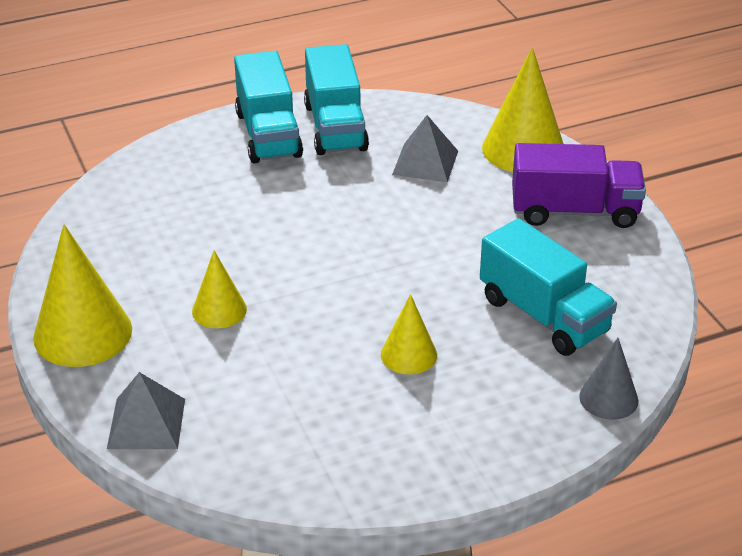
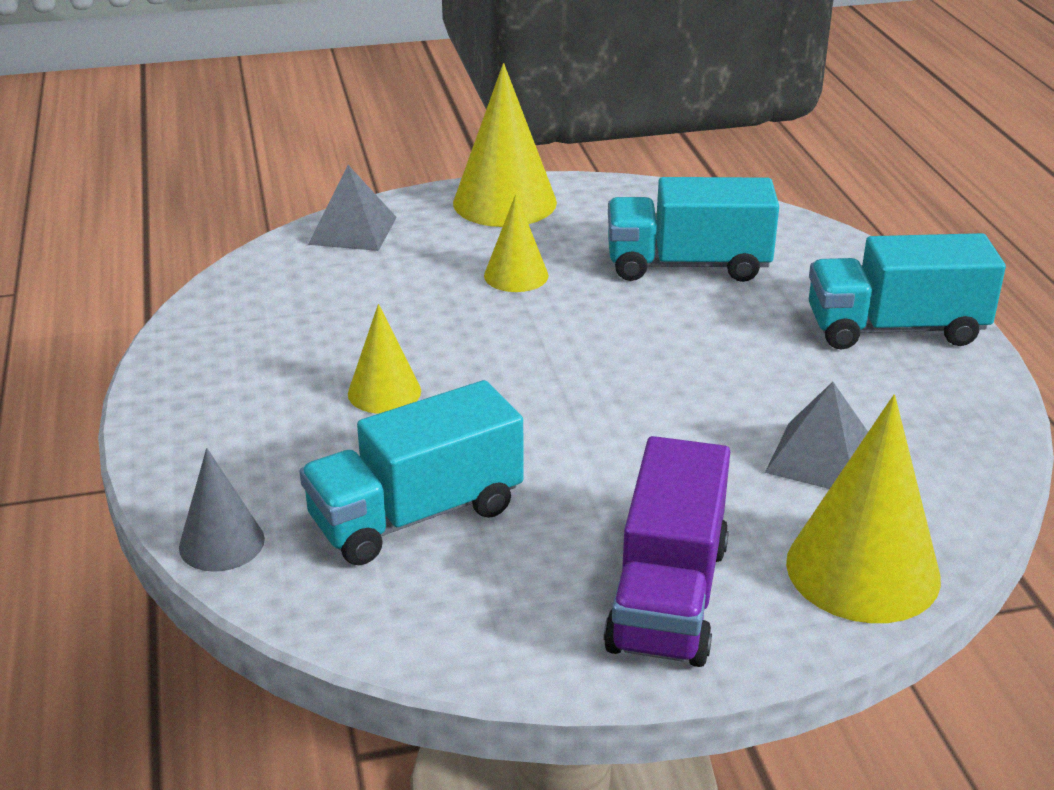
camera: 100 degrees right, 5 degrees down
(335, 127) = (919, 385): turquoise truck -> turquoise truck (687, 265)

